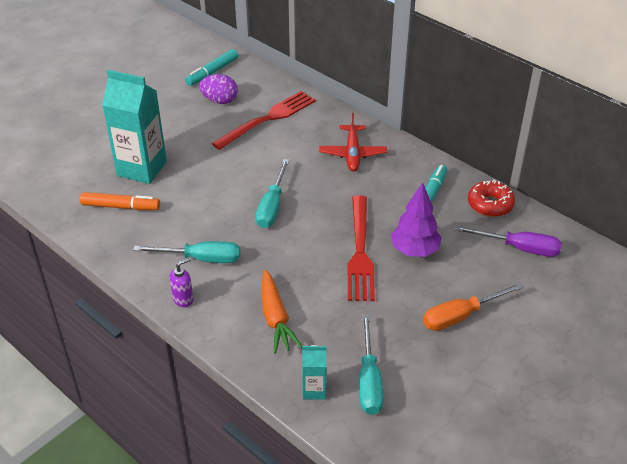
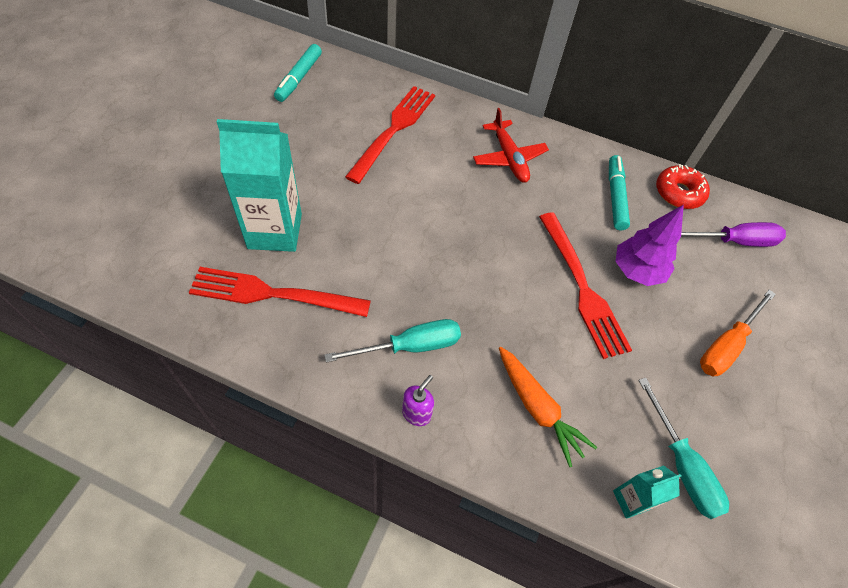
camera: 25 degrees left, 15 degrees up
(121, 206) = (273, 294): orange marker -> red fork
(220, 100) = (326, 115): purple egg -> none
(272, 206) = (456, 249): turquoise screwdriver -> none

